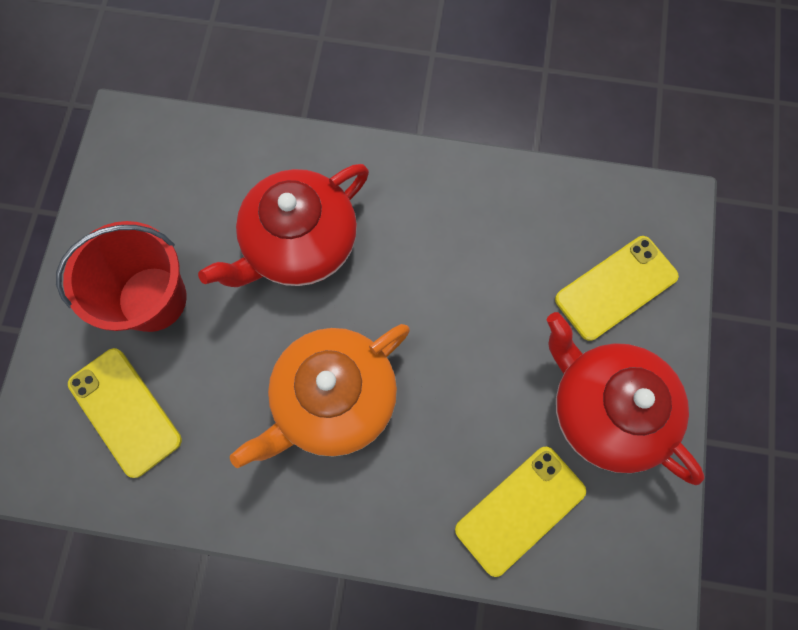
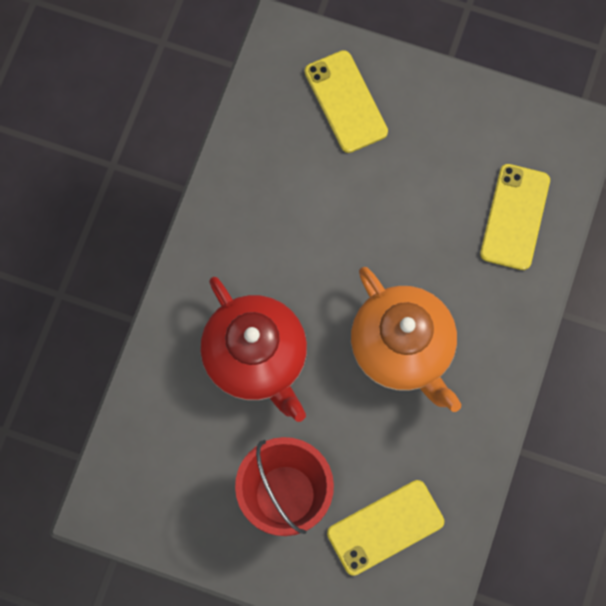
camera: 80 degrees left, 0 degrees up
(520, 510) = (515, 217): yellow phone -> yellow phone turned 45 degrees clockwise
(604, 409) = (445, 135): red teapot -> none

